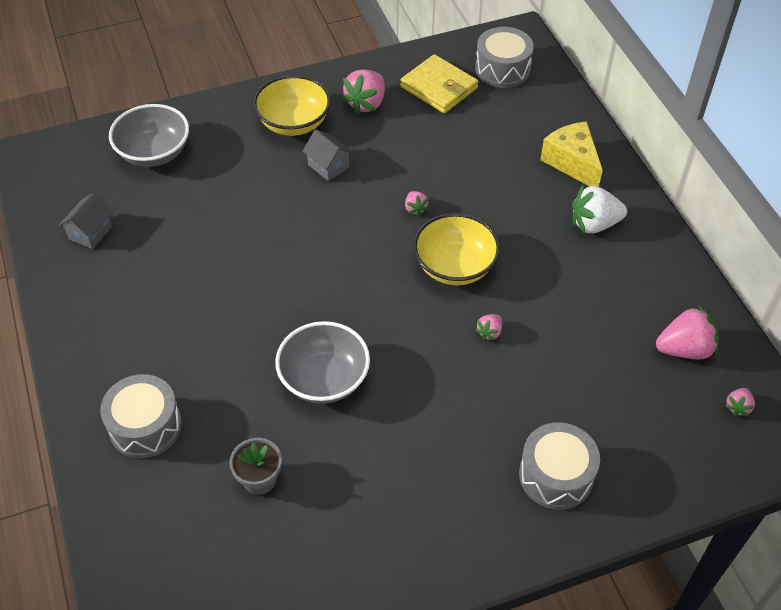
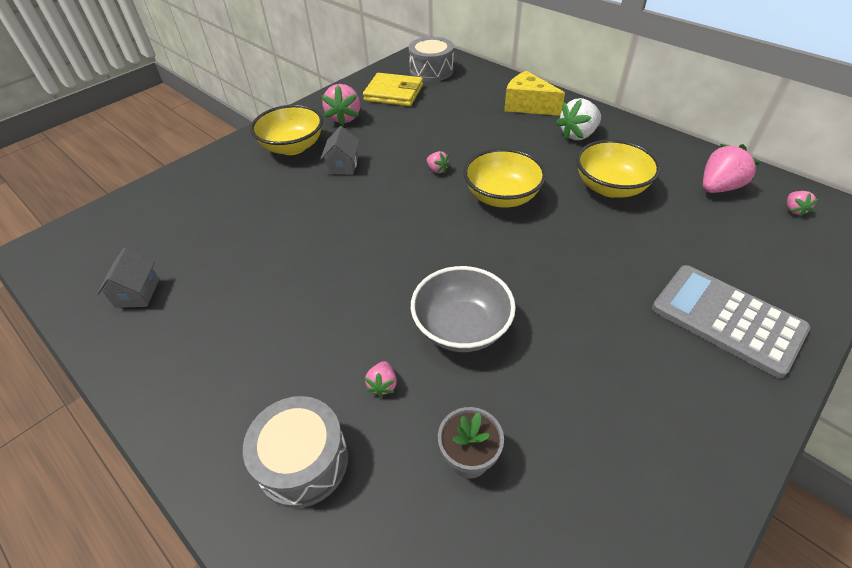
camera: 25 degrees left, 5 degrees down
(154, 153) = (173, 207): grey bowl -> none
(328, 166) = (343, 165): grey house -> grey house turned 75 degrees clockwise
(489, 332) = (570, 232): pink strawberry -> pink strawberry (383, 385)
(556, 475) = (727, 319): grey drum -> grey calculator
(571, 301) = (610, 187): none -> yellow bowl

